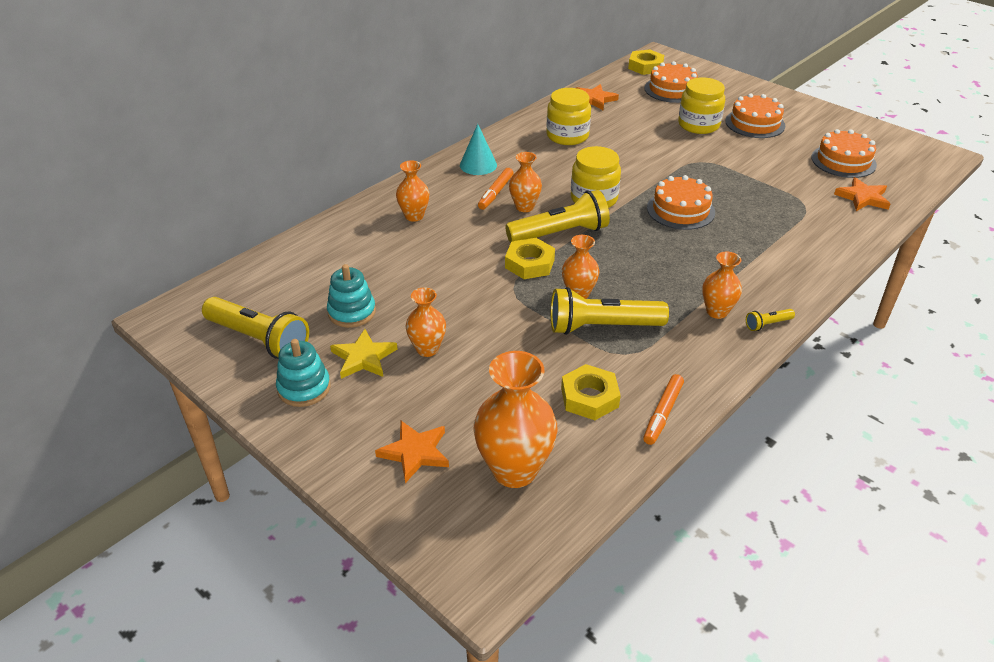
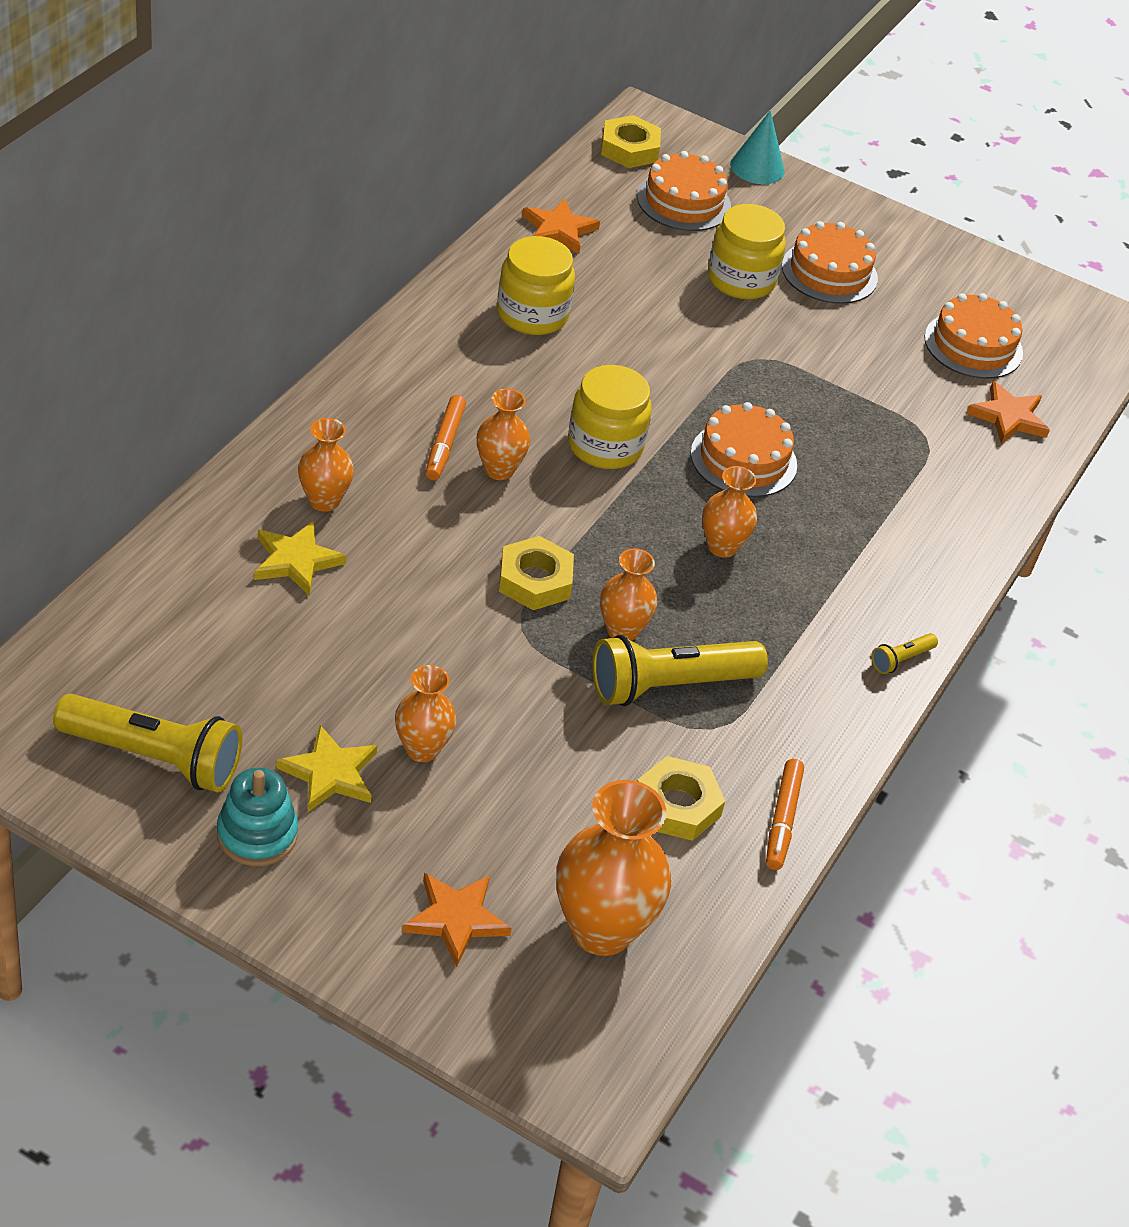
camera: 20 degrees left, 5 degrees up
(352, 312) = (284, 694): turquoise stacking toy -> none
(386, 244) = (296, 561): none -> yellow star
(478, 165) = (399, 386): turquoise cone -> turquoise cone (757, 167)
(560, 233) = (567, 519): yellow flashlight -> none
(717, 311) = (827, 644): orange vase -> orange vase (722, 546)

